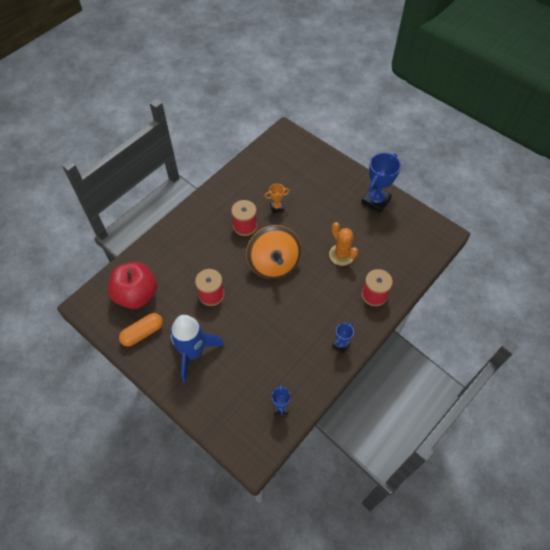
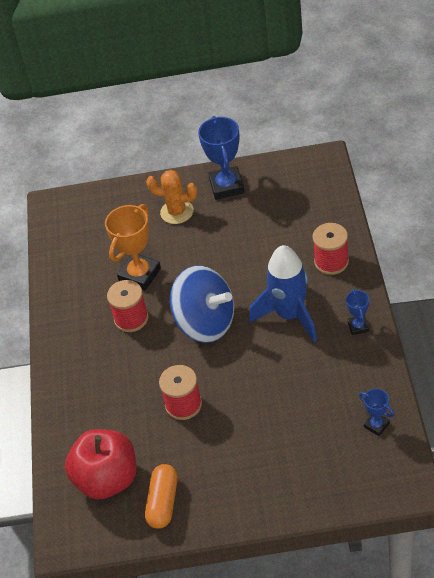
camera: 40 degrees left, 10 degrees down
(193, 353) = (237, 466): blue rocket -> blue rocket (290, 315)
(273, 263) = (205, 323): orange spinning top -> blue spinning top
(276, 207) = (139, 275): orange trophy -> orange trophy, size x1.92
(341, 255) = (258, 257): orange cactus -> orange cactus (177, 212)

